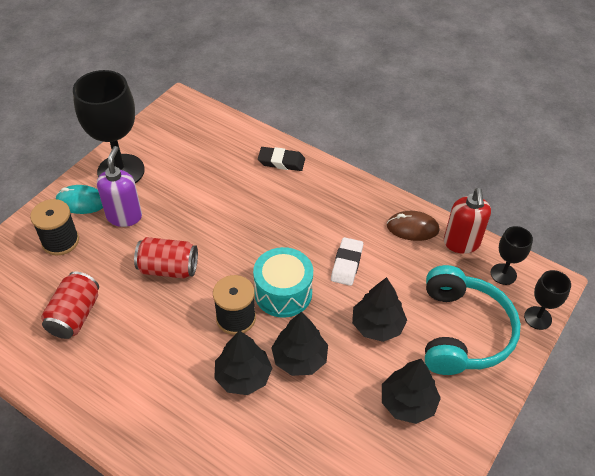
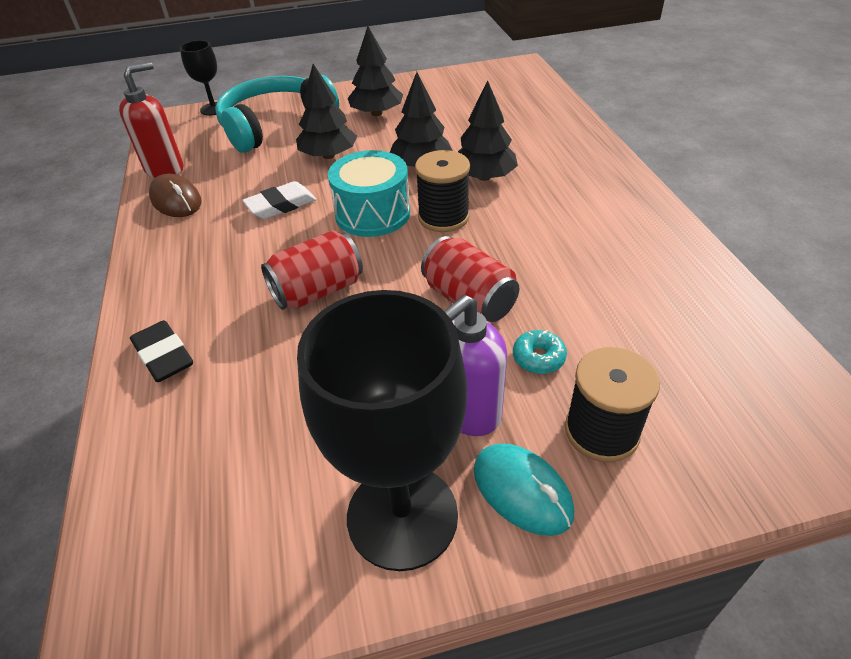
camera: 135 degrees left, 5 degrees down
(75, 315) = (631, 309): red can -> red can (318, 291)
(109, 258) = (538, 358): none -> turquoise donut
(503, 274) = (181, 138): black goblet -> none

